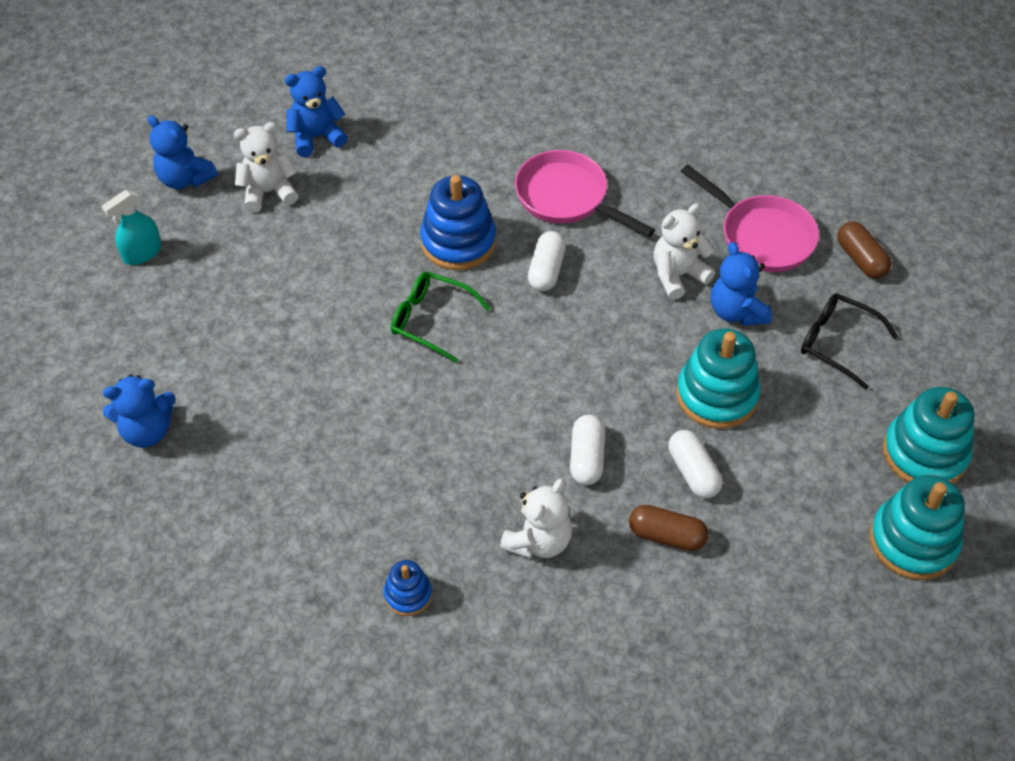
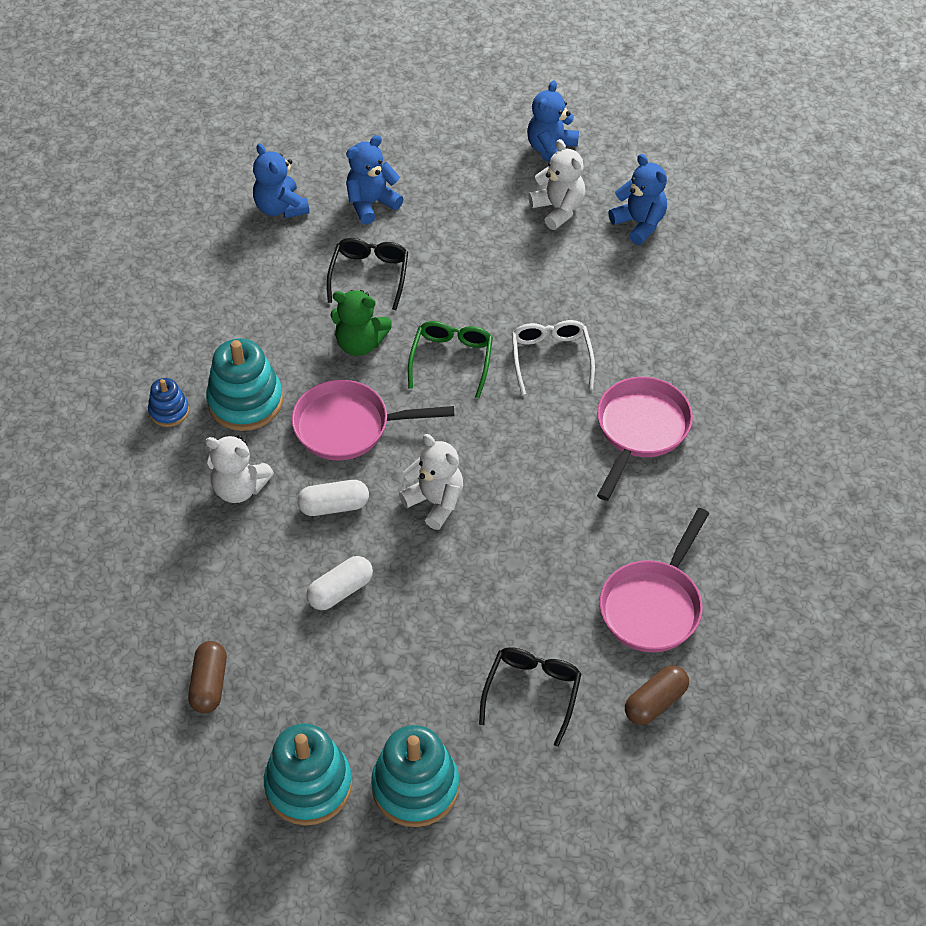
camera: 75 degrees right, 0 degrees up
(142, 253) = (458, 149): turquoise spray bottle -> none
(287, 367) = (369, 275): none -> black glasses
(379, 394) = (360, 343): none -> green teddy bear
(458, 242) = (551, 358): blue stacking toy -> white glasses
(487, 425) = (348, 426): none -> pink pan
(546, 270) = (541, 432): white capsule -> none
(667, 536) = (267, 581): brown capsule -> brown capsule (209, 684)
(678, 275) = (573, 540): white teddy bear -> white teddy bear (435, 502)
(717, 395) = (434, 596): turquoise stacking toy -> turquoise stacking toy (245, 401)
(736, 311) = (543, 597): blue teddy bear -> blue teddy bear (371, 203)

